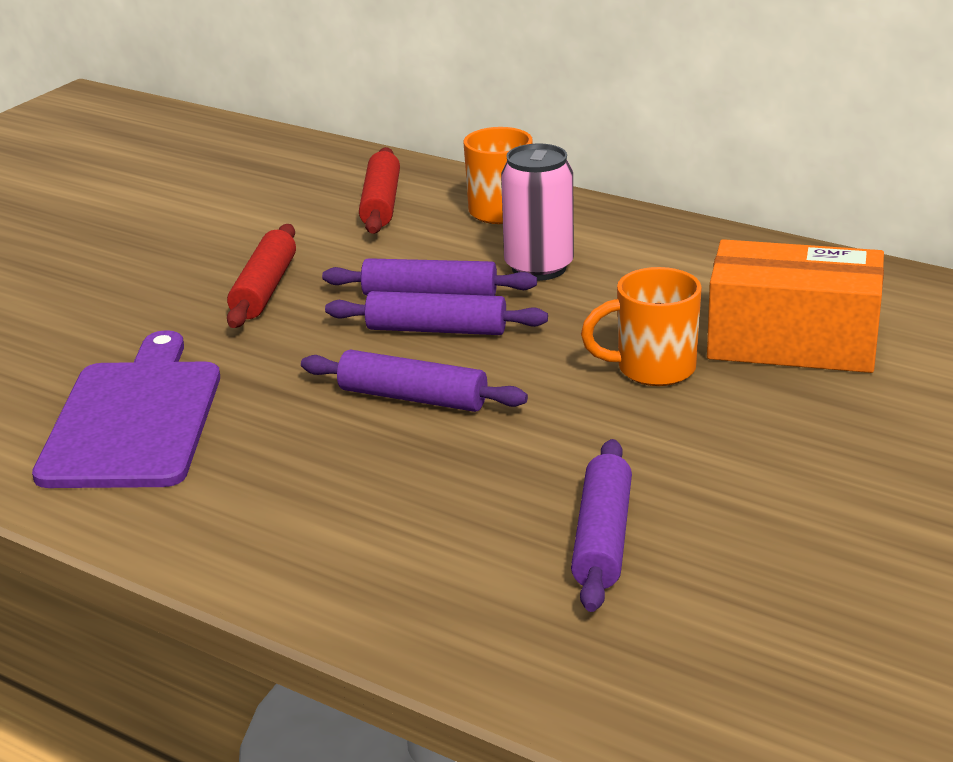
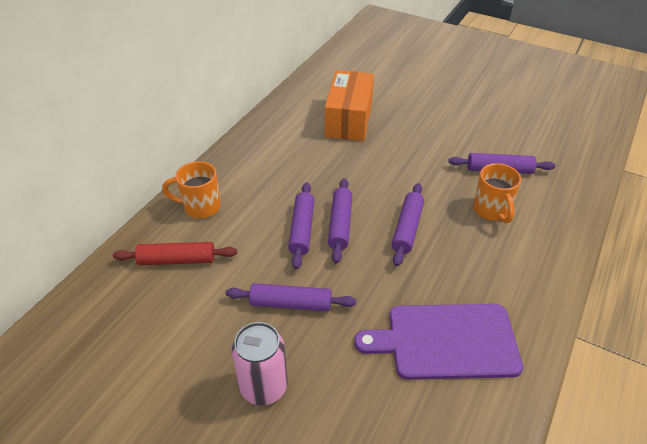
camera: 95 degrees left, 15 degrees up
(264, 289) = (291, 304): red rolling pin -> purple rolling pin
(539, 268) = (274, 191): pink can -> pink can (264, 387)
(652, 369) = (373, 156): orange mug -> orange mug (491, 210)

